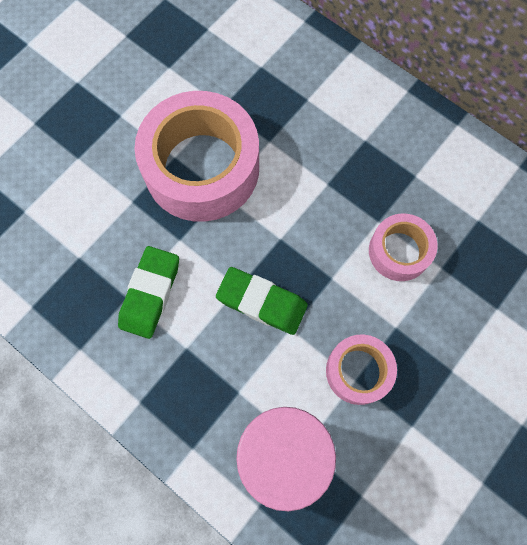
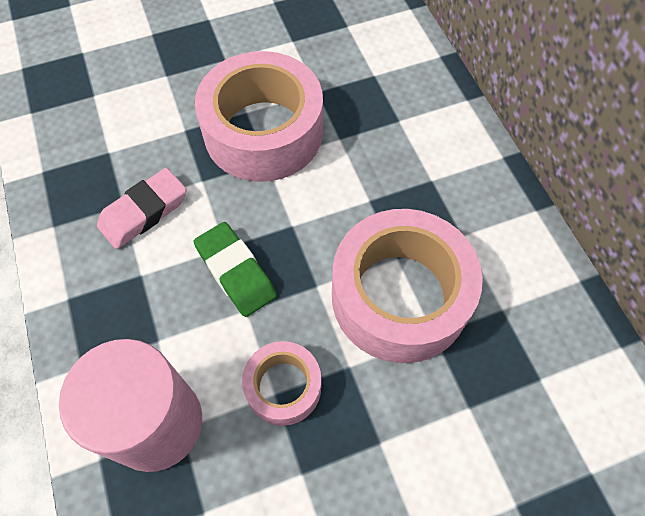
camera: 30 degrees right, 10 degrees down
(150, 294) = (144, 212): green eraser -> pink eraser
(399, 251) = (400, 296): pink tape -> pink tape, size x1.95

